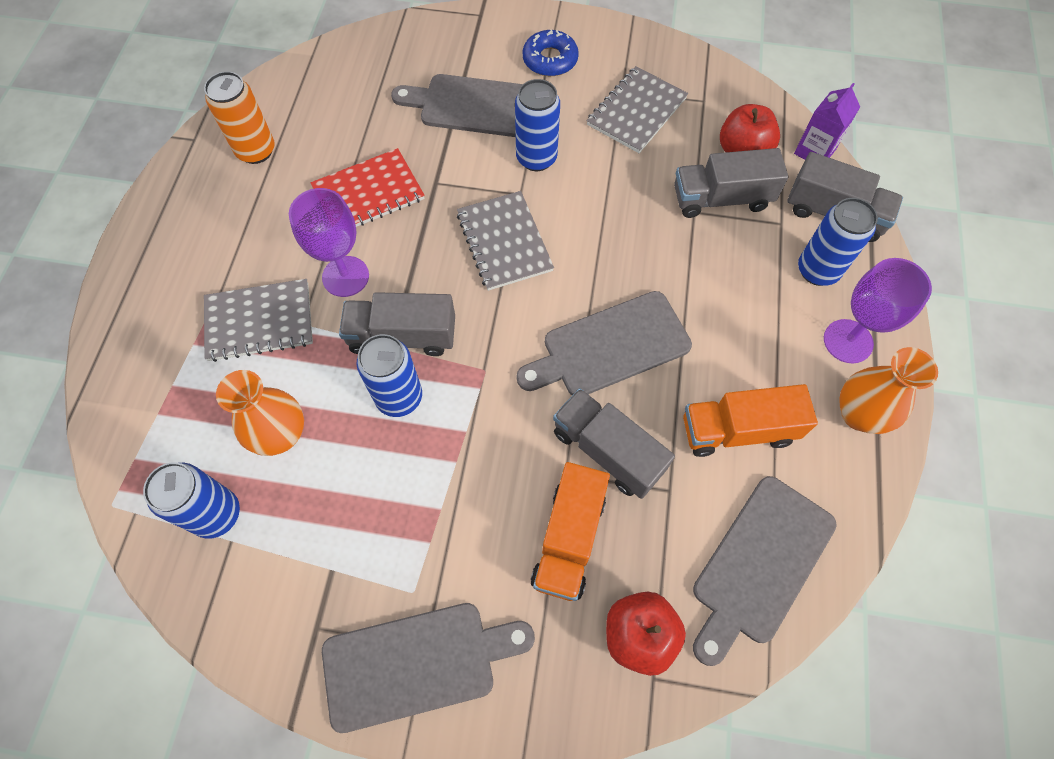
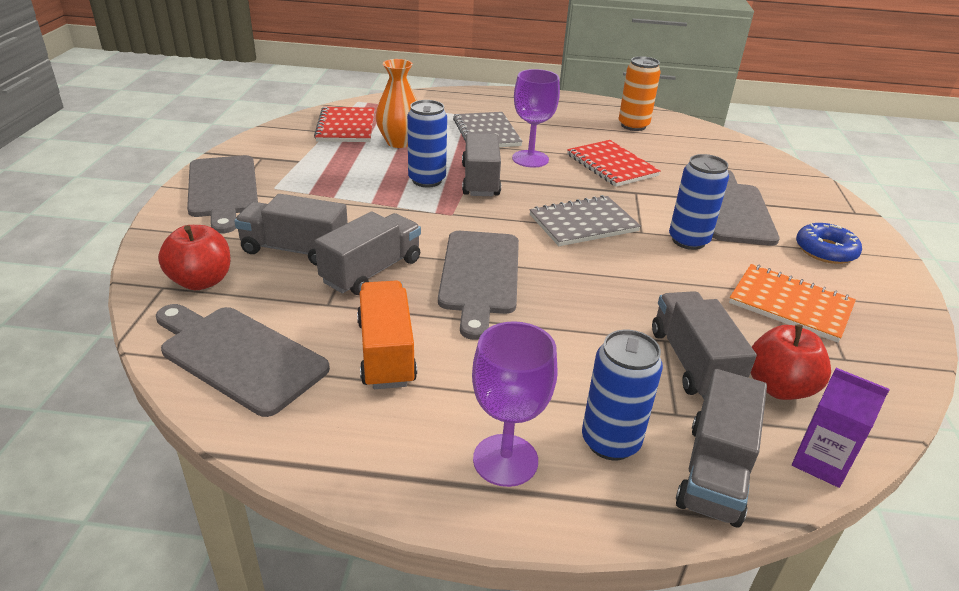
camera: 85 degrees right, 30 degrees down
(217, 514) = (346, 127): blue can -> red notebook
(569, 539) = (295, 250): orange truck -> grey truck
(610, 347) = (480, 276): grey cutting board -> grey cutting board turned 150 degrees counterclockwise
(636, 111) = (790, 304): grey notebook -> orange notebook
(859, 414) = (400, 457): orange vase -> none

